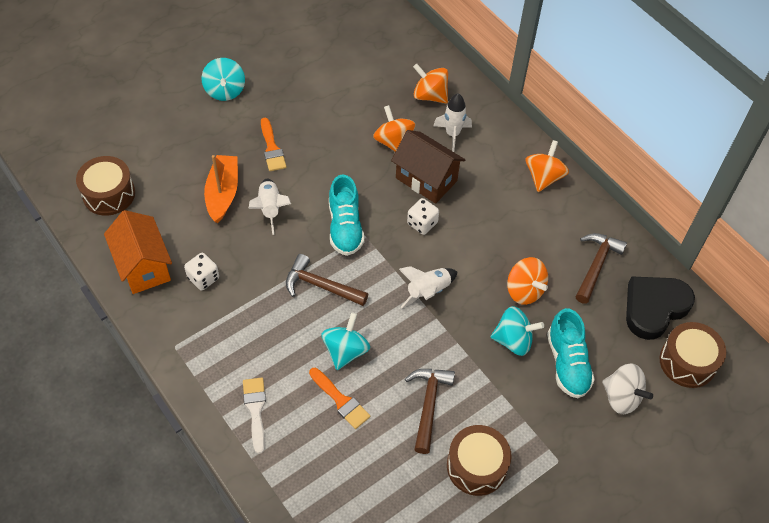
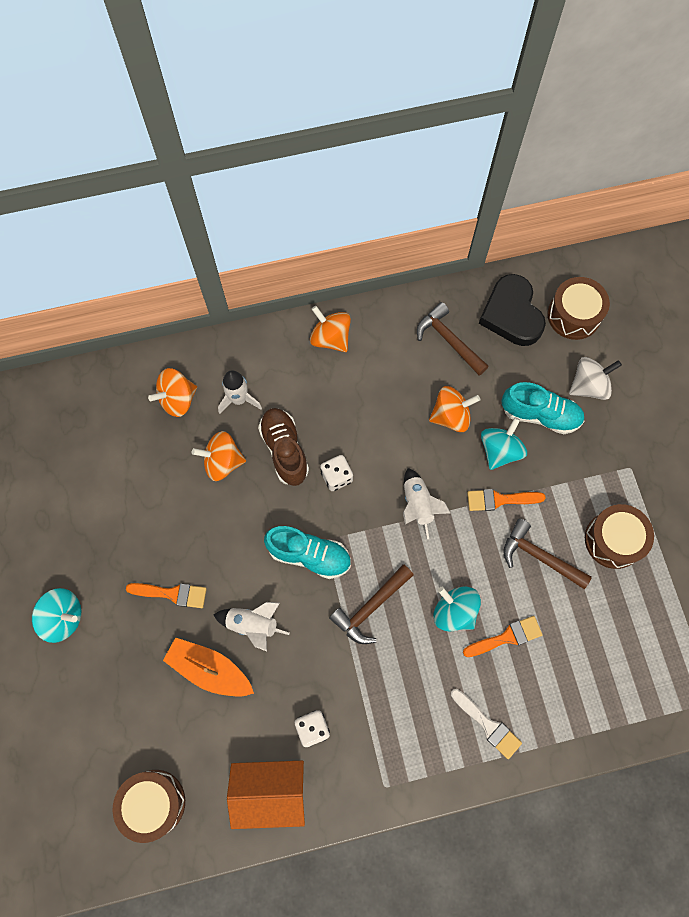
camera: 65 degrees left, 15 degrees up
(255, 410) = (488, 725): white brush -> white brush turned 150 degrees counterclockwise
(426, 179) = (284, 450): brown house -> brown shoe
(466, 355) = (500, 499): none -> orange brush

